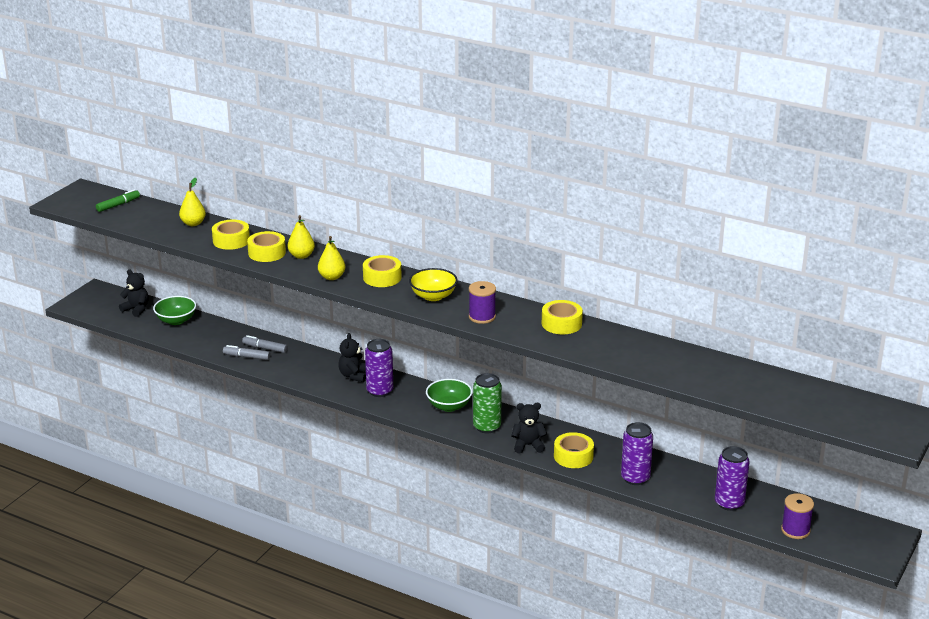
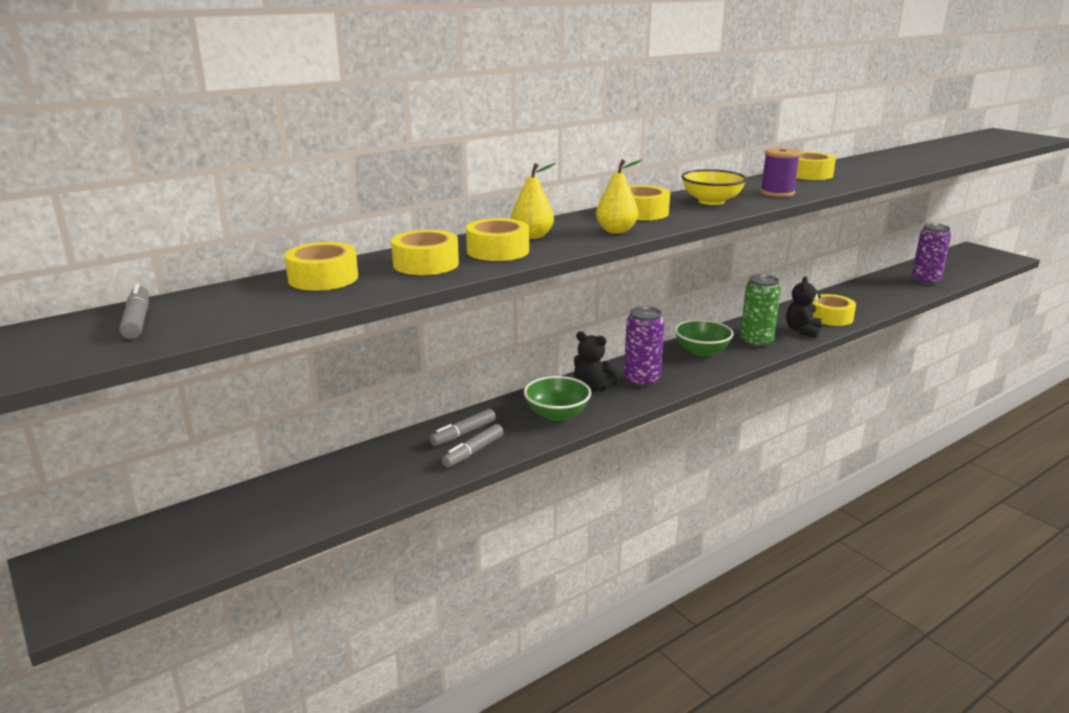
camera: 65 degrees left, 5 degrees down
(118, 205) = (138, 320): green marker -> grey marker
(136, 309) = (199, 528): black teddy bear -> none
(176, 320) = (291, 494): green bowl -> green bowl (557, 414)
(193, 223) = (323, 278): yellow pear -> yellow tape
(635, 478) = (877, 302): purple can -> none
(795, 530) = (969, 270): purple spool -> none

